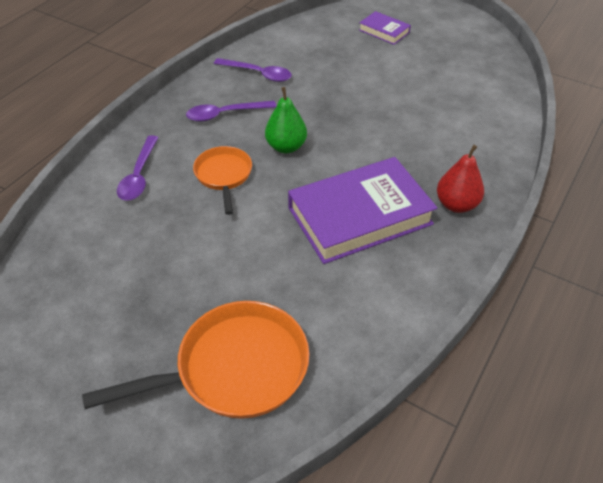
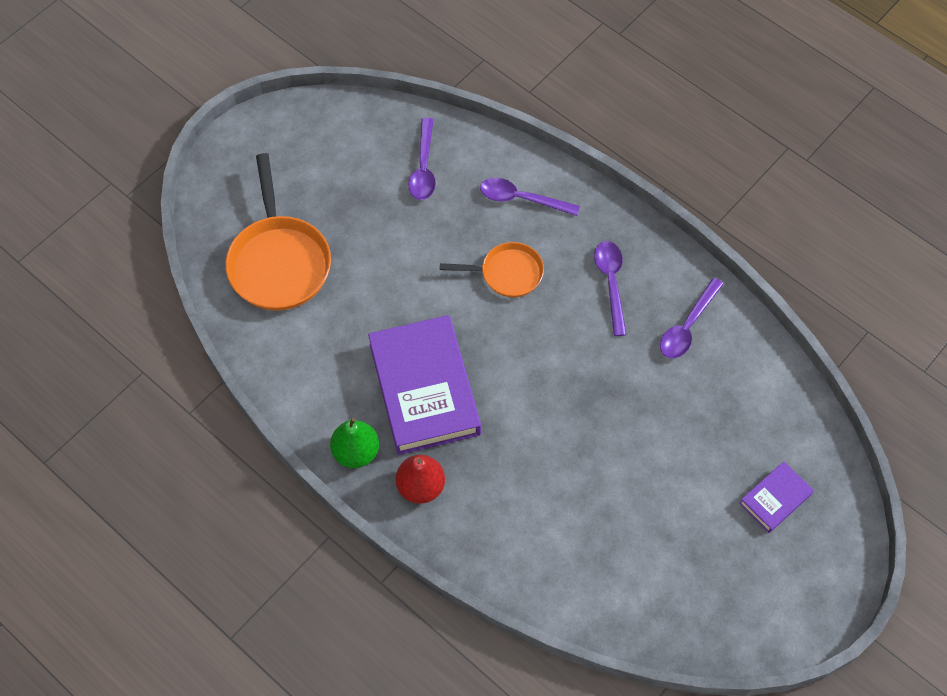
camera: 100 degrees right, 15 degrees up
(98, 254) = (423, 167): none -> purple spoon
(286, 147) = (543, 337): green pear -> green pear (356, 452)

